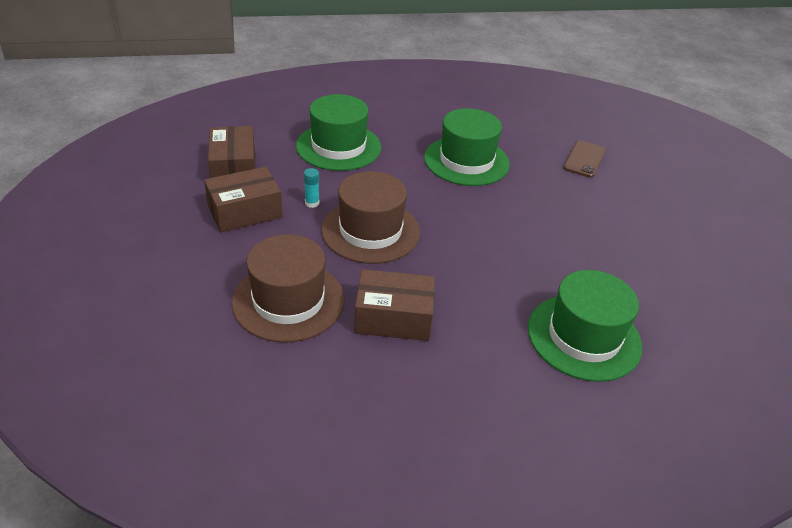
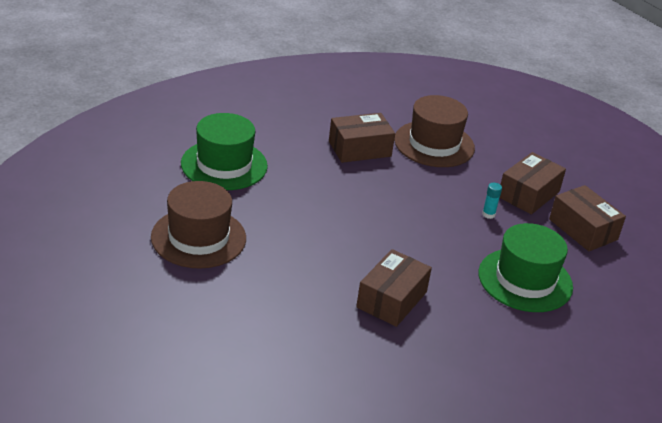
camera: 155 degrees right, 5 degrees down
(370, 231) = (423, 203): brown hat -> brown hat (198, 238)
(466, 161) = (391, 299): green hat -> brown box
(584, 159) = (265, 342): brown phone -> none

